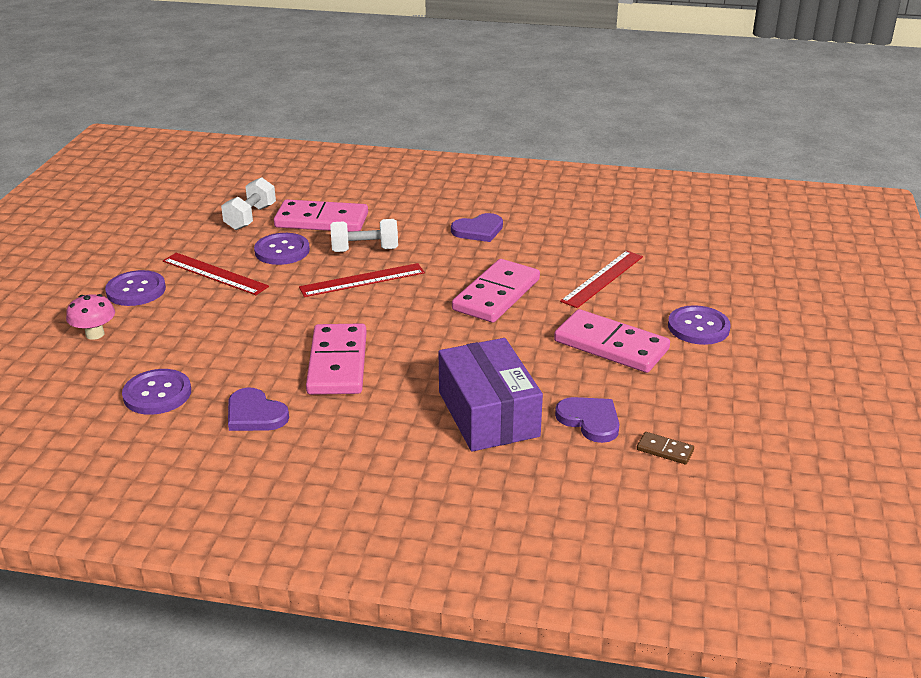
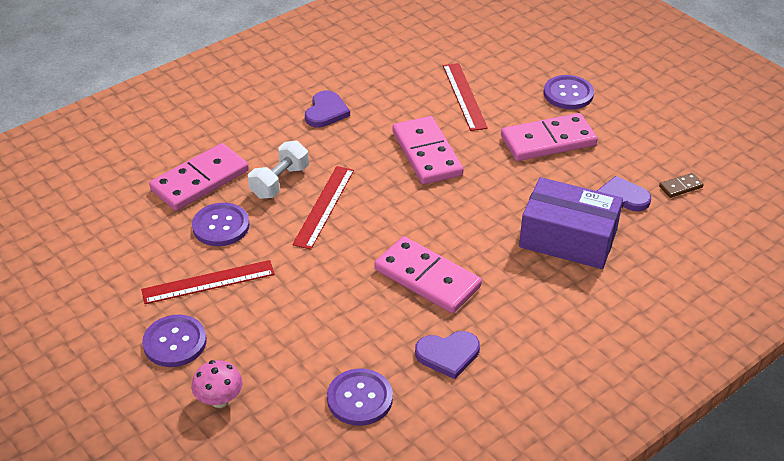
camera: 50 degrees left, 10 degrees up
(250, 217) = (137, 217): white dumbbell -> none

